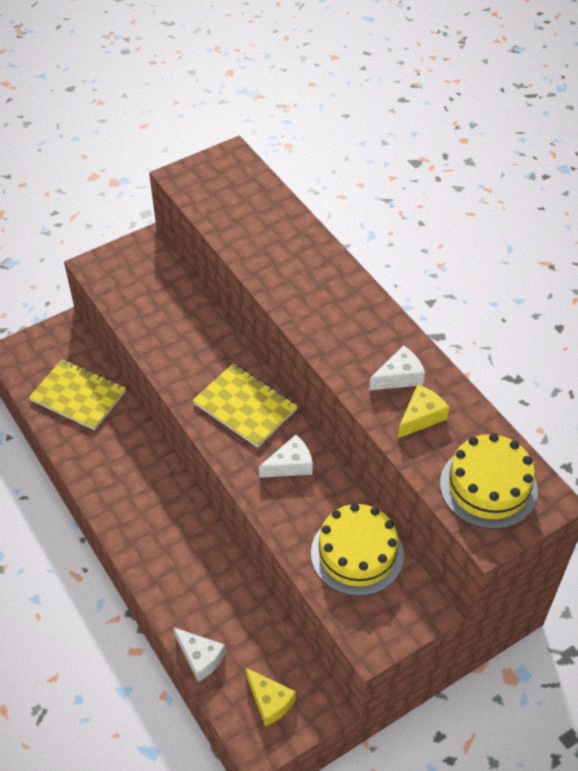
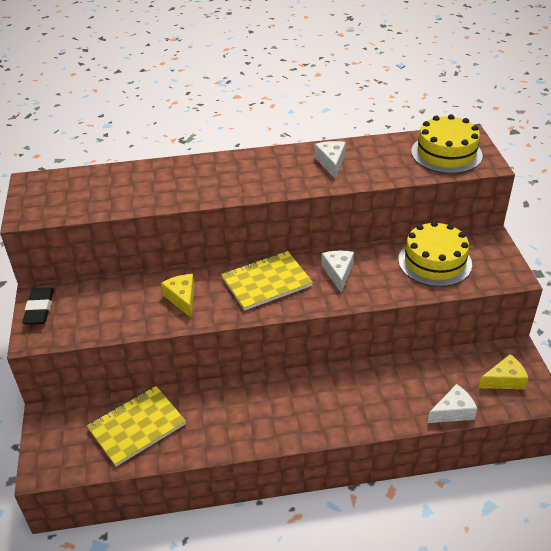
camera: 65 degrees left, 10 degrees down
(129, 252) = (39, 309): none -> black eraser
(421, 417) = (373, 163): yellow cheese -> yellow cheese (182, 298)

